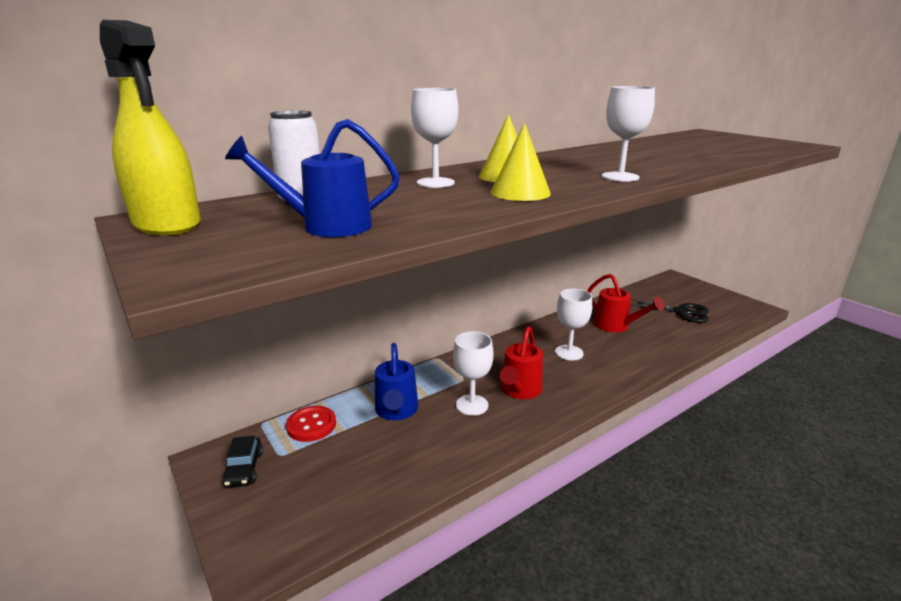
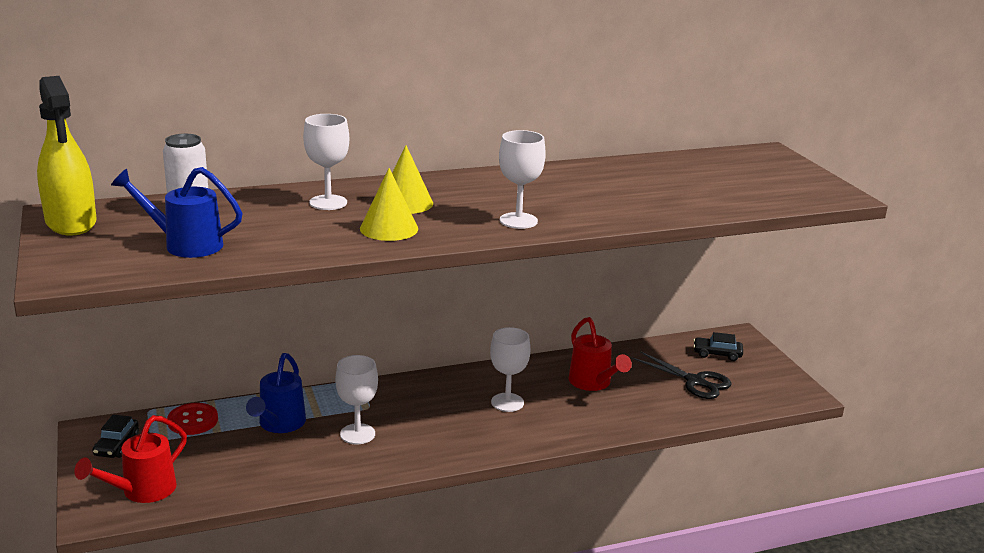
camera: 15 degrees right, 0 degrees up
(519, 390) = (417, 430): red watering can -> red watering can (142, 491)
(674, 291) = (717, 354): none -> black car

